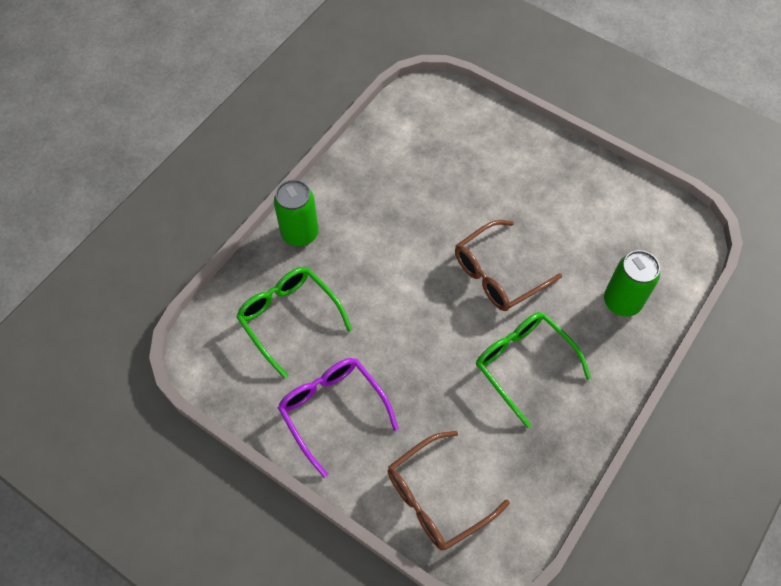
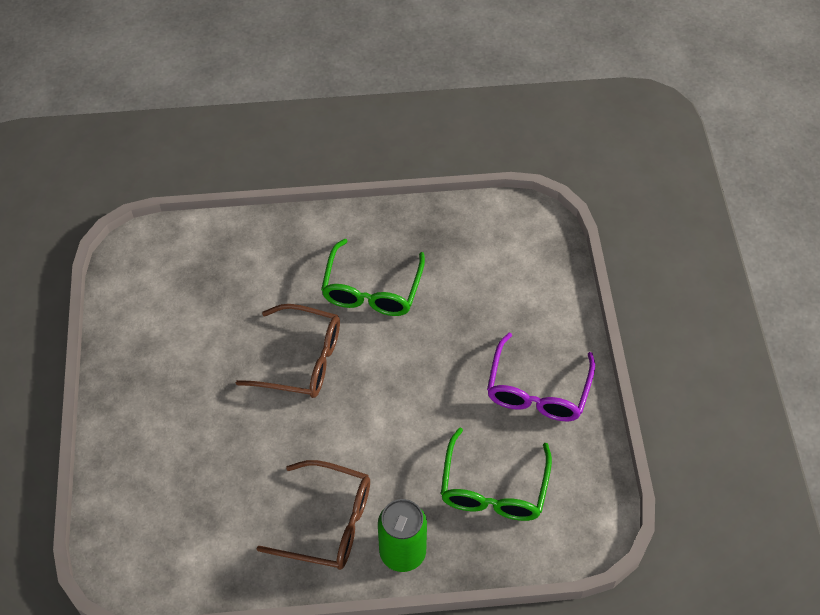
camera: 130 degrees left, 5 degrees down
(436, 498) = (532, 276): brown glasses -> brown glasses (328, 523)
(622, 302) = (251, 259): green can -> none

